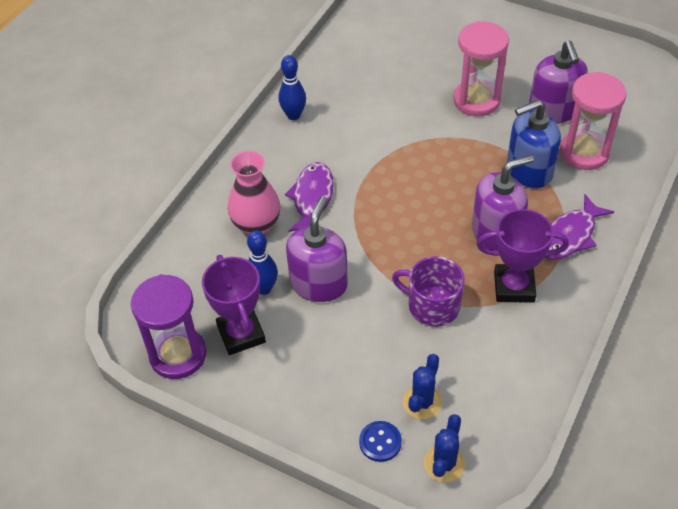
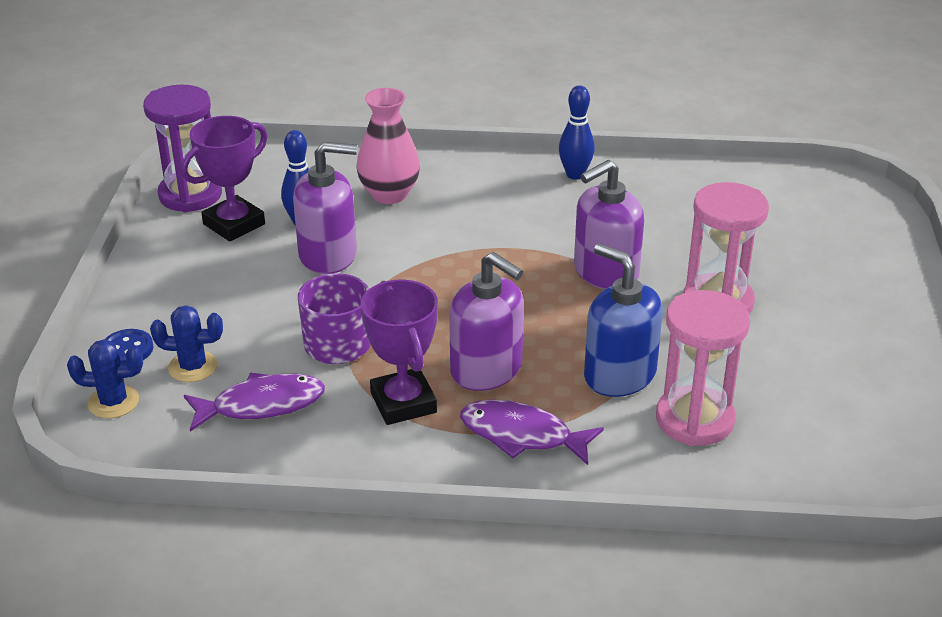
camera: 65 degrees right, 15 degrees down
(312, 198) = (453, 219): purple fish -> purple fish (262, 405)
(553, 111) = (756, 374): purple soap dispenser -> purple soap dispenser (605, 272)

